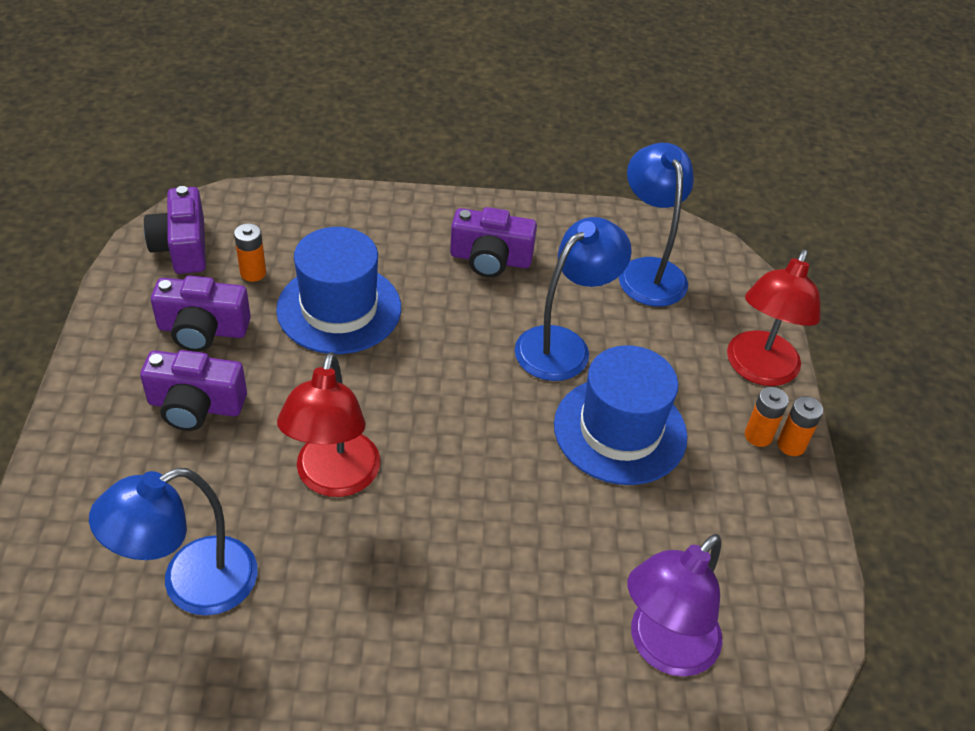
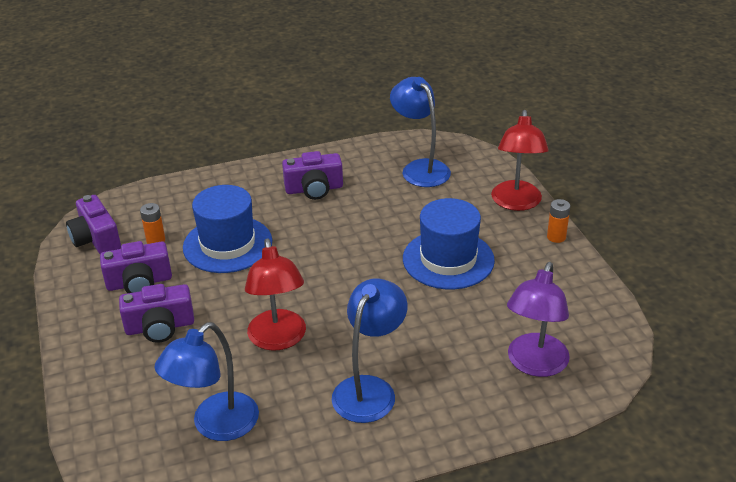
camera: 15 degrees left, 10 degrees down
(563, 345) = (387, 223): blue lamp -> blue lamp (369, 389)
(758, 436) = (534, 238): orange battery -> none

